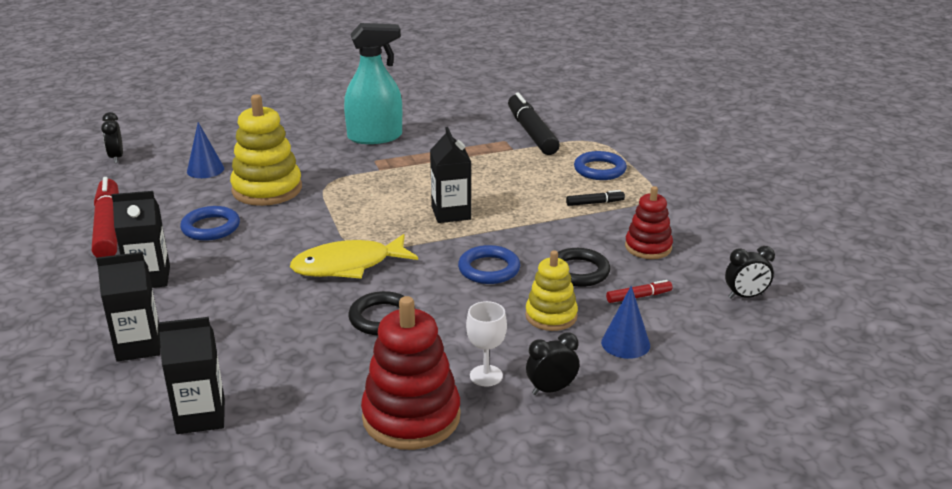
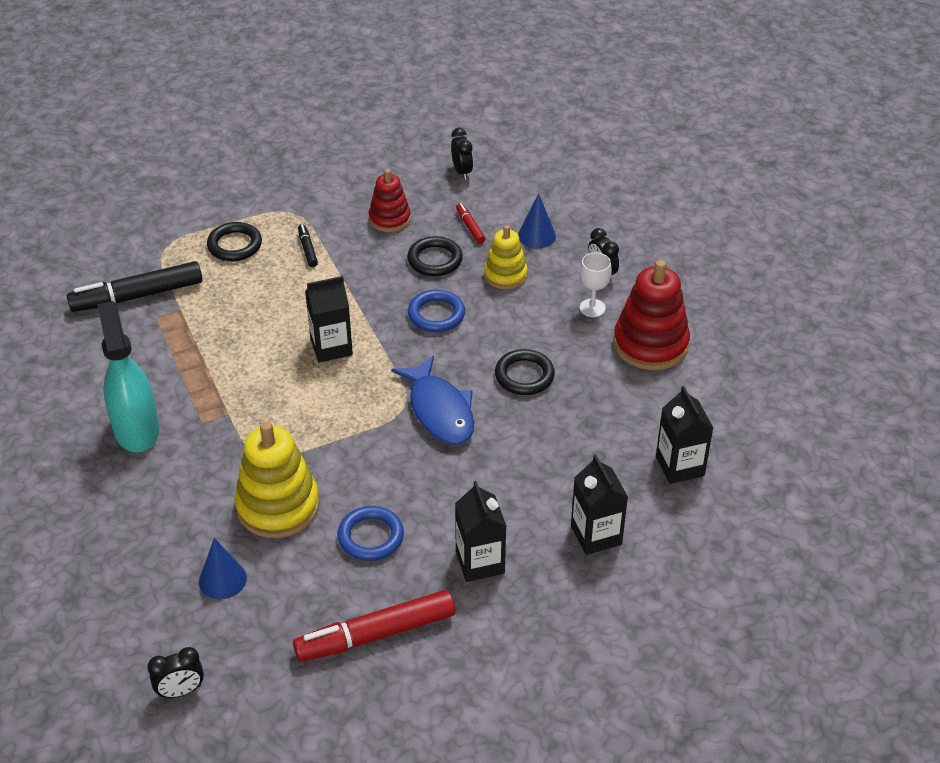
camera: 95 degrees left, 15 degrees up
(348, 265) = (440, 410): yellow fish -> blue fish
(599, 170) = (235, 245): blue ring -> black ring

